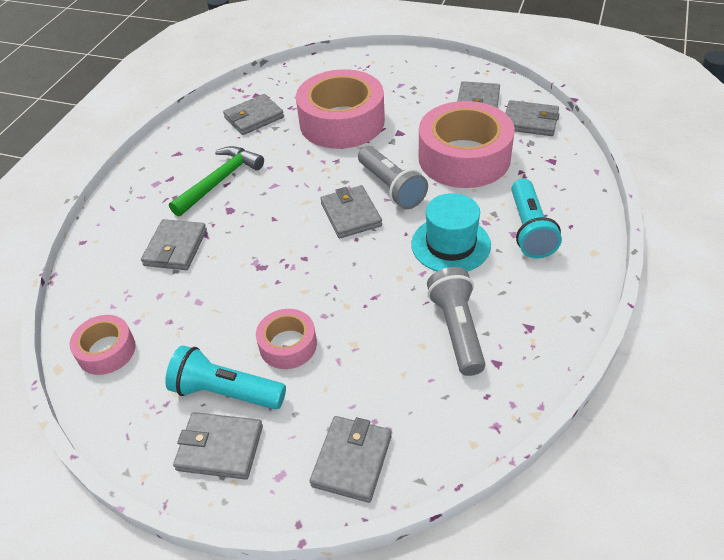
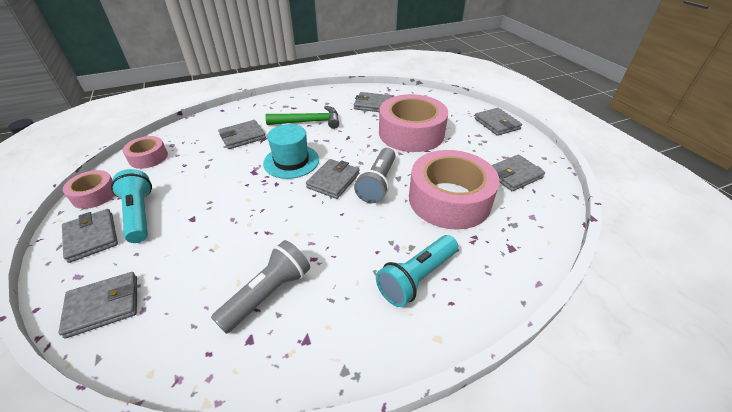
camera: 45 degrees right, 5 degrees down
(288, 345) = (195, 218): pink tape -> pink tape (95, 195)
(450, 244) = (353, 241): turquoise hat -> turquoise hat (291, 161)
(530, 121) = (536, 211): grey wallet -> grey wallet (496, 124)

